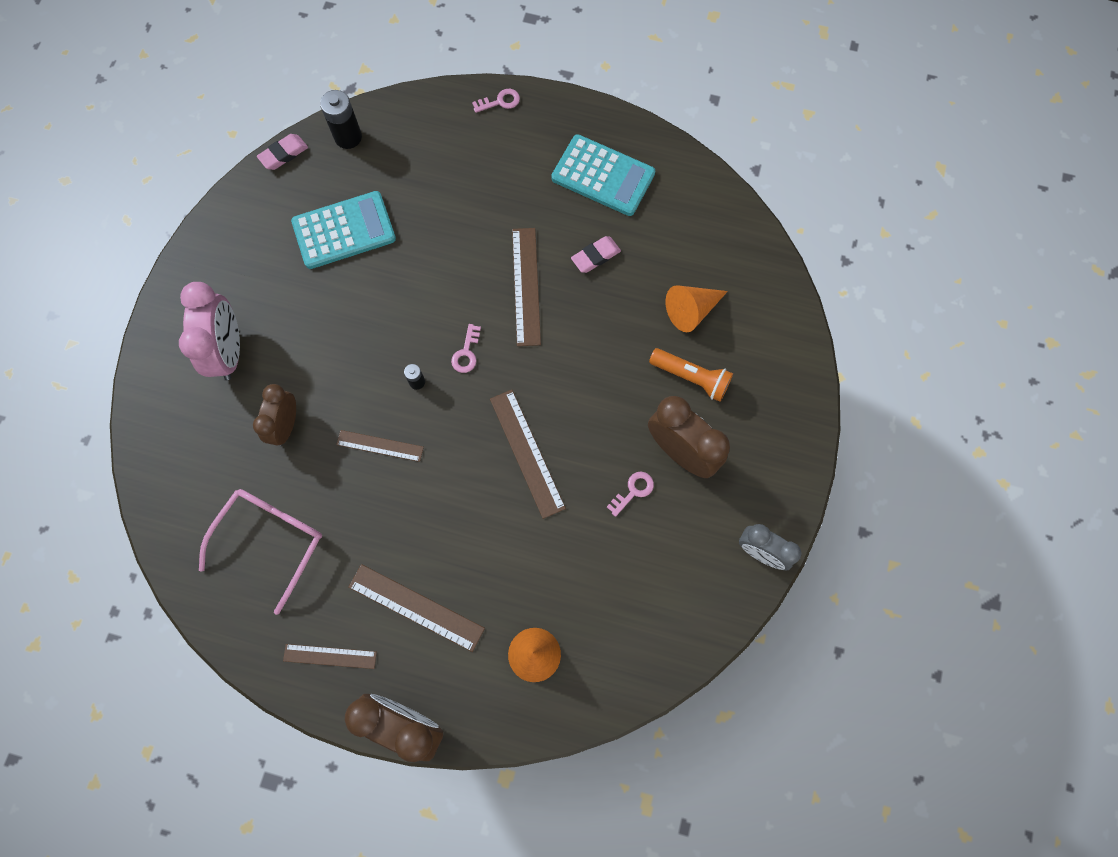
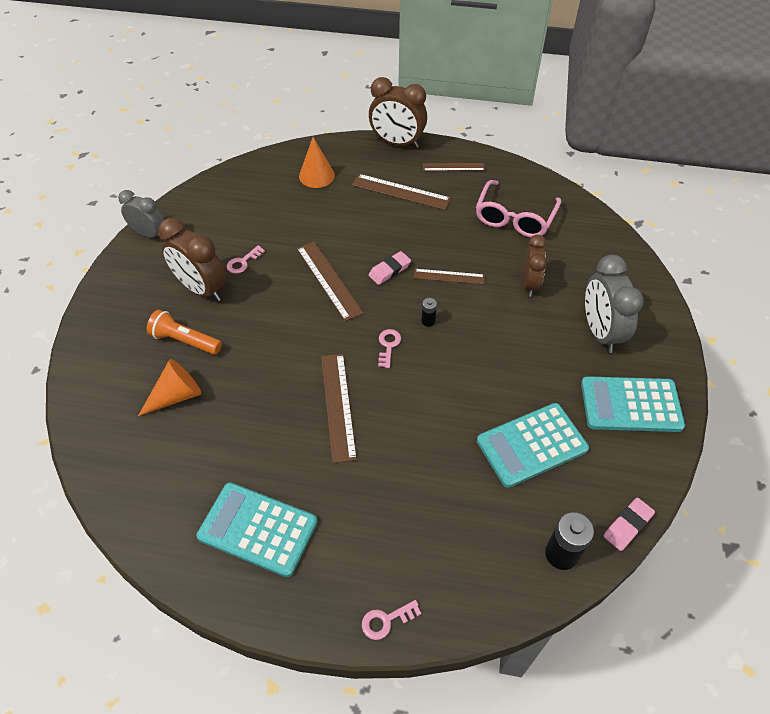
camera: 175 degrees right, 20 degrees down
(229, 351) = (599, 332): pink clock -> grey clock
(232, 263) = (630, 405): none -> turquoise calculator
(595, 256) = (268, 439): pink eraser -> pink eraser (389, 270)

